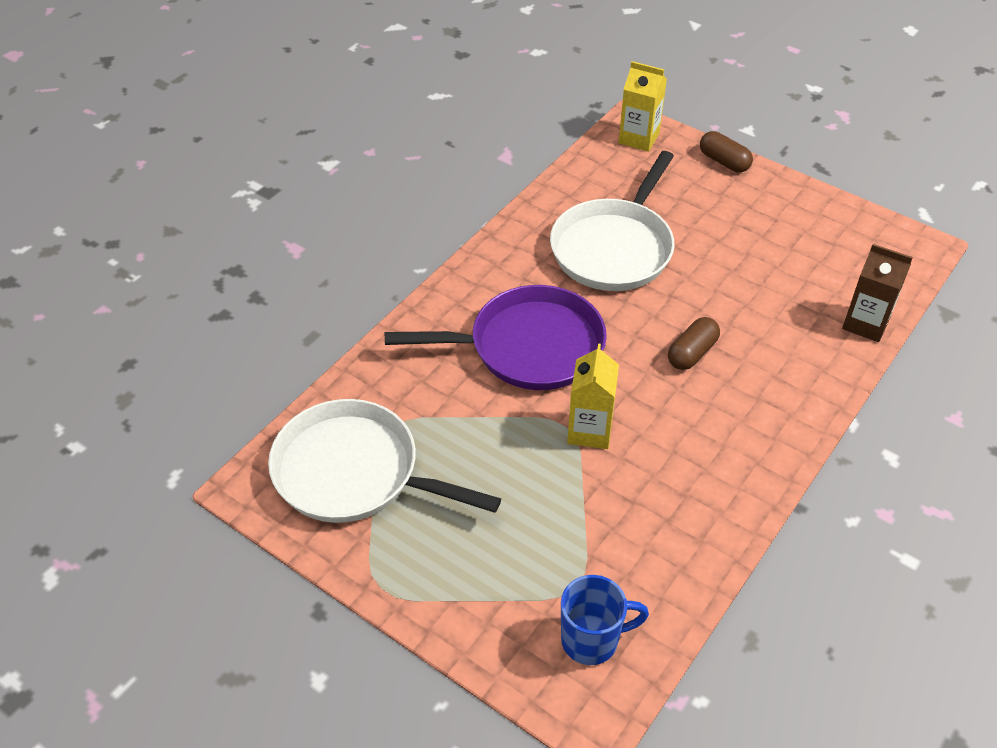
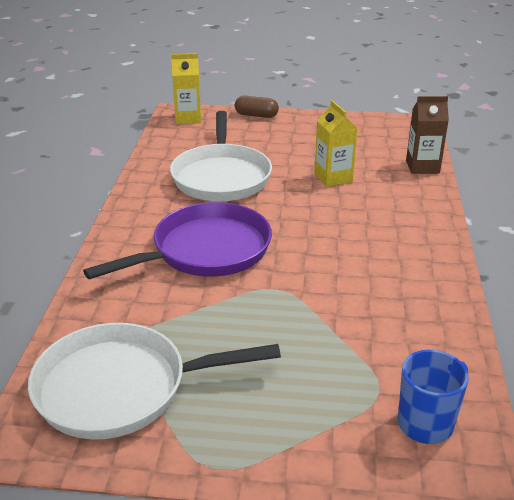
camera: 30 degrees left, 15 degrees down
(590, 430) = (298, 285): yellow carton -> yellow carton (333, 177)
(692, 353) = (328, 216): brown capsule -> none

